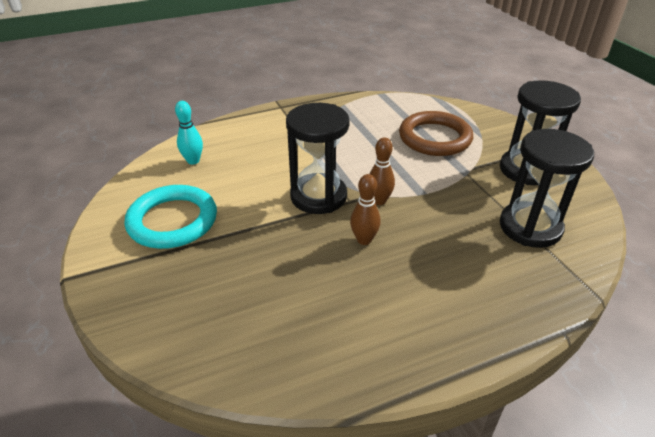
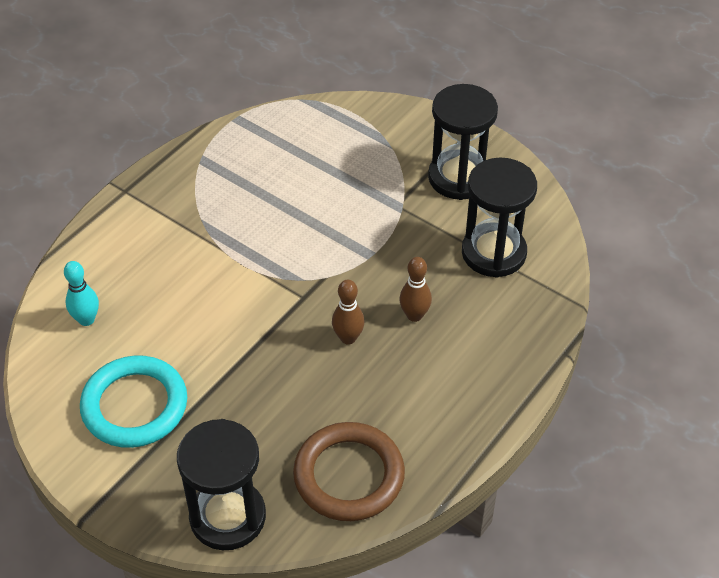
camera: 30 degrees left, 10 degrees up
(318, 196) = (267, 306): black hourglass -> black hourglass (227, 517)
(379, 201) = (334, 284): brown bowling pin -> brown bowling pin (414, 315)
(435, 138) = (341, 169): brown ring -> brown ring (349, 475)

